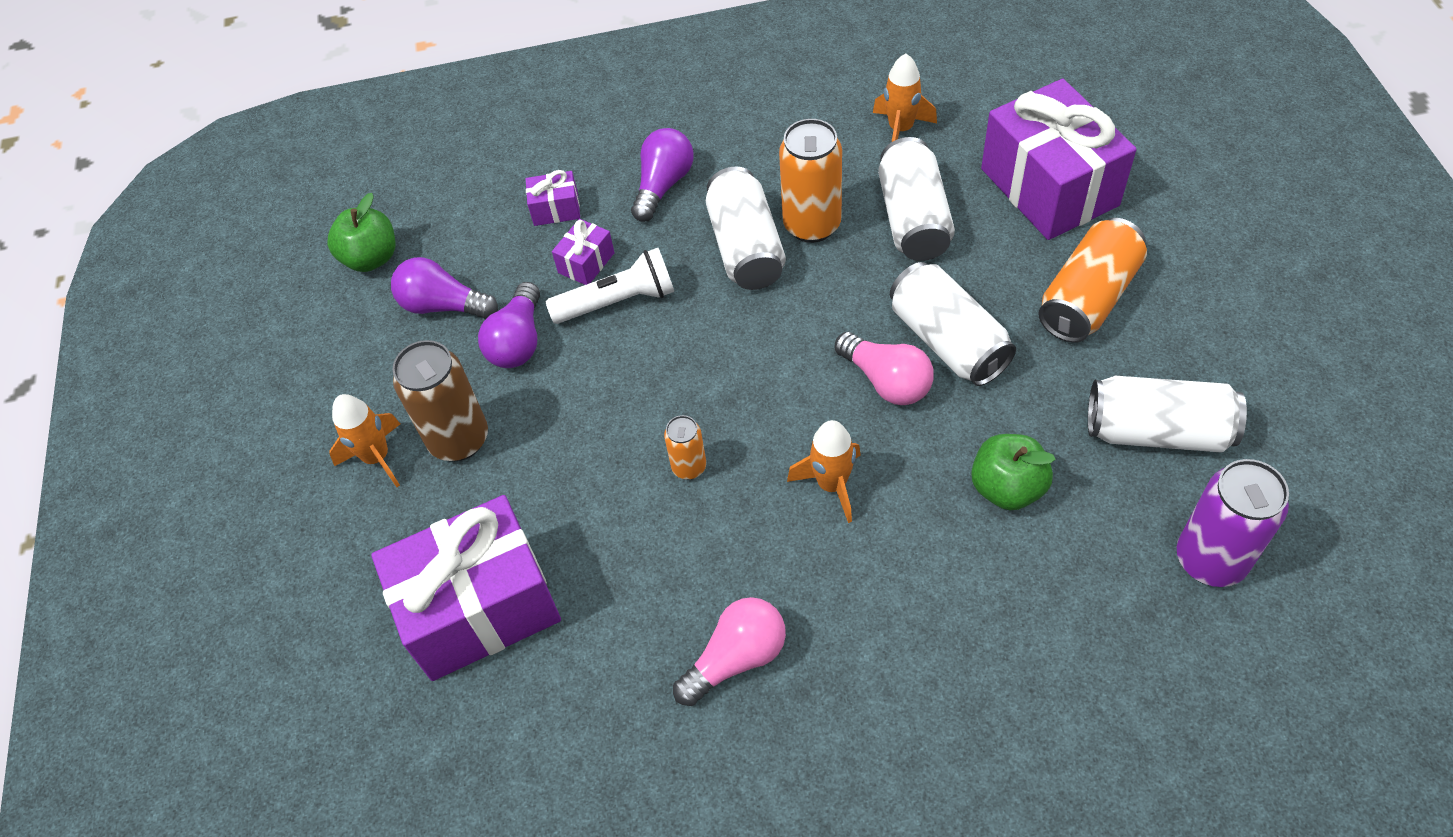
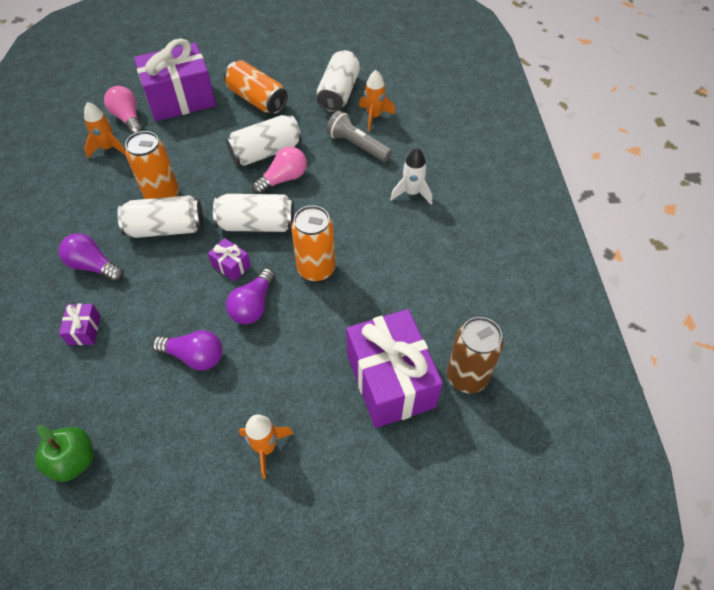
camera: 90 degrees left, 0 degrees up
(443, 306) = (144, 405): purple light bulb -> purple light bulb (253, 305)
(459, 439) = (265, 394): brown can -> brown can (466, 377)
(586, 263) = (142, 313): purple gift -> purple gift (231, 266)
(618, 301) = (182, 297): white flashlight -> none
(689, 467) = (316, 269): orange can -> orange can, size x1.85
(736, 658) = (434, 258): pink light bulb -> pink light bulb (128, 118)
(832, 485) = (341, 209): orange rocket -> orange rocket (374, 117)
(897, 603) = (412, 193): none -> white rocket
(913, 219) = (178, 153): white can -> white can (257, 224)
(1007, 488) = (357, 145): green apple -> grey flashlight
(1210, 560) = (405, 91): purple can -> none

